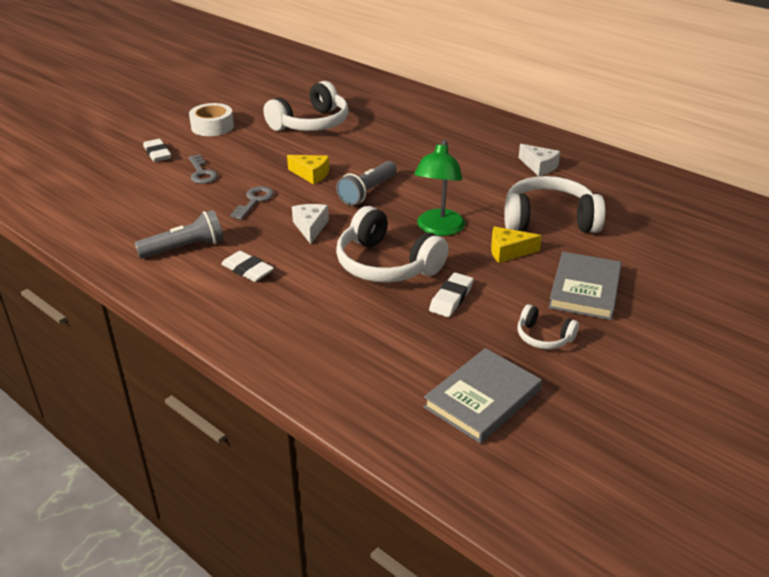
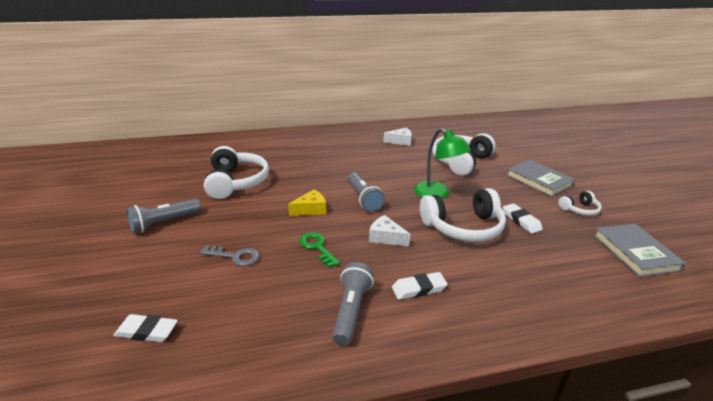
camera: 55 degrees left, 5 degrees down
(157, 153) = (162, 268): white eraser -> white eraser (147, 331)
(212, 126) = (164, 223): white tape -> grey flashlight
(254, 201) = (317, 247): grey key -> green key
(508, 251) = (483, 184): yellow cheese -> none

